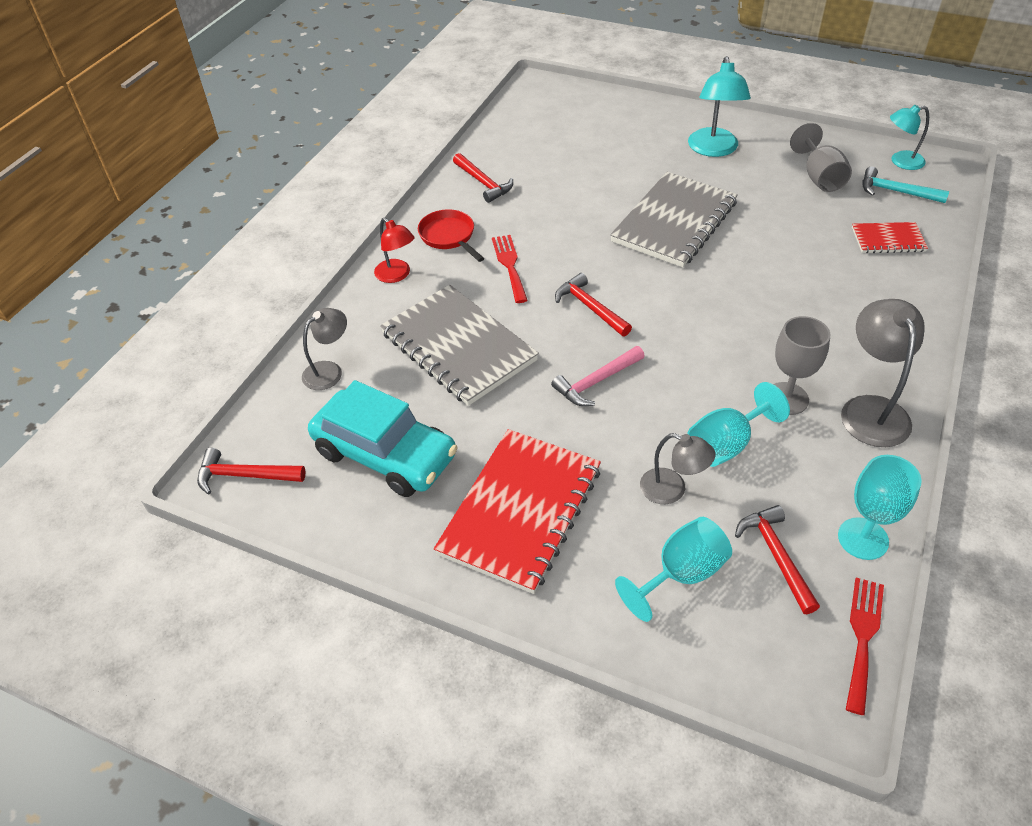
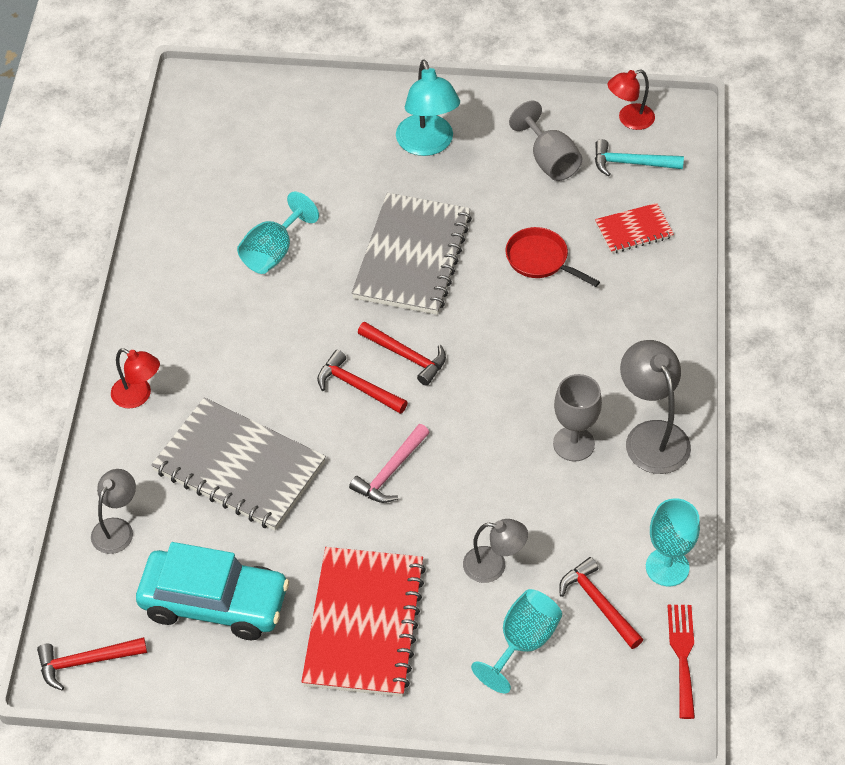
camera: 20 degrees left, 5 degrees up
(449, 237) = (175, 332): red pan -> red pan (540, 260)
(483, 183) = (185, 249): red hammer -> red hammer (406, 356)
(509, 265) = (255, 354): red fork -> none
(726, 444) = (530, 507): turquoise goblet -> turquoise goblet (273, 252)
(900, 161) = (629, 119): turquoise lamp -> red lamp

